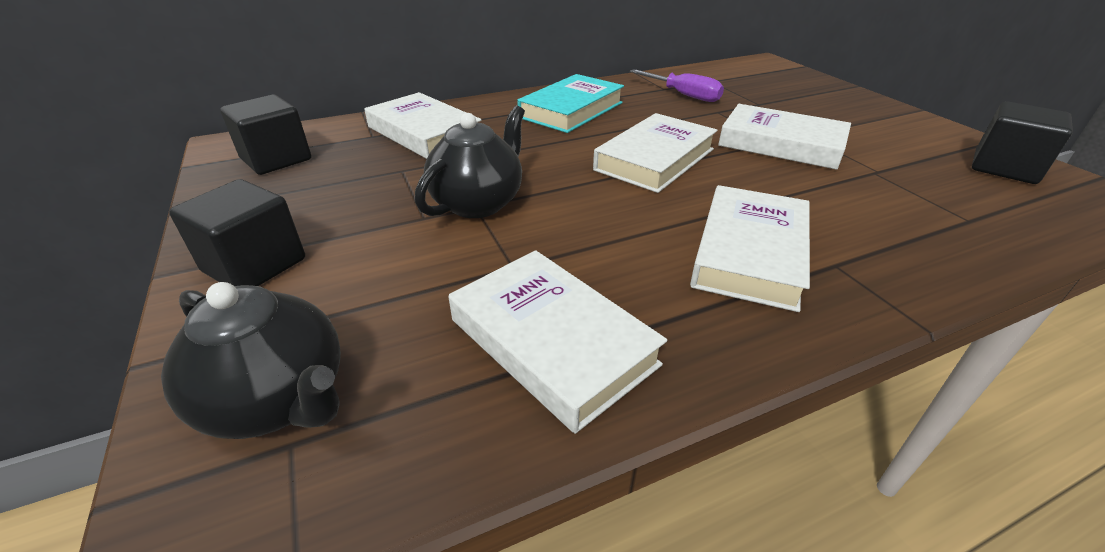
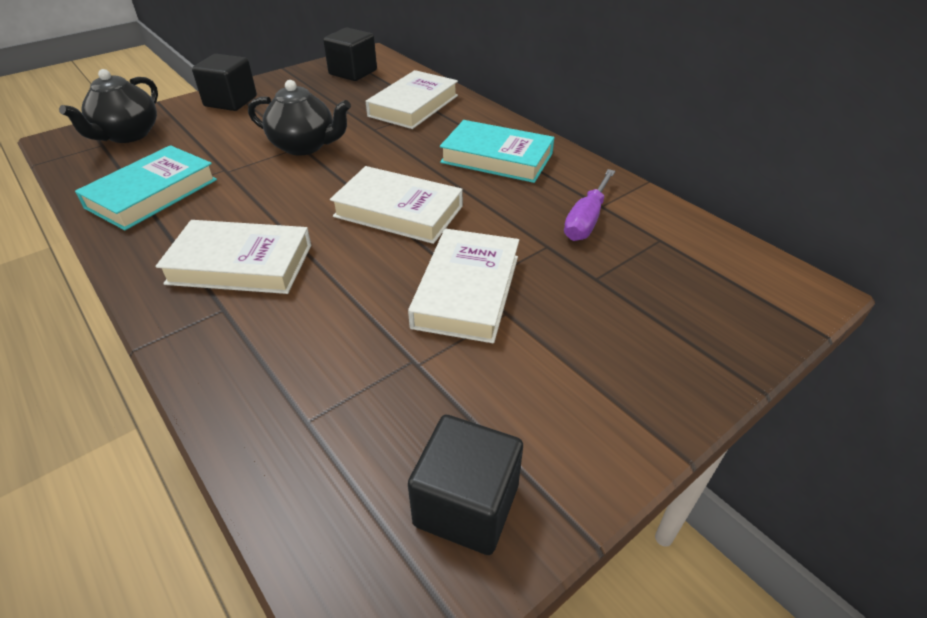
camera: 75 degrees right, 5 degrees up
(551, 342) = (152, 193): white book -> turquoise book

